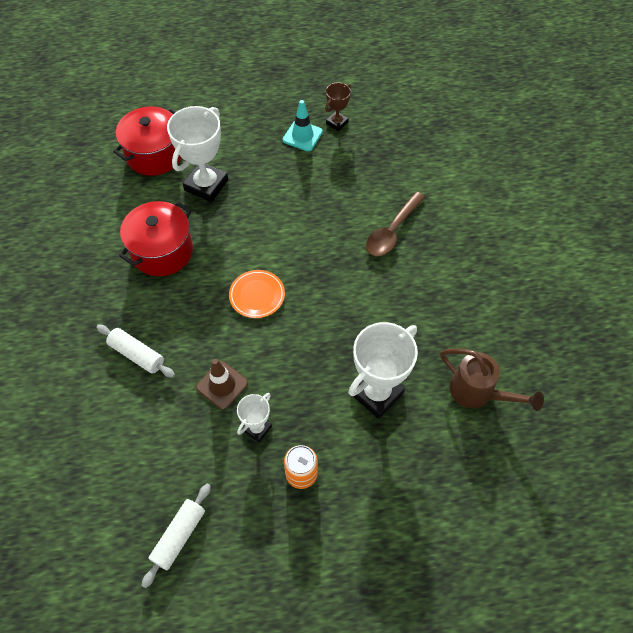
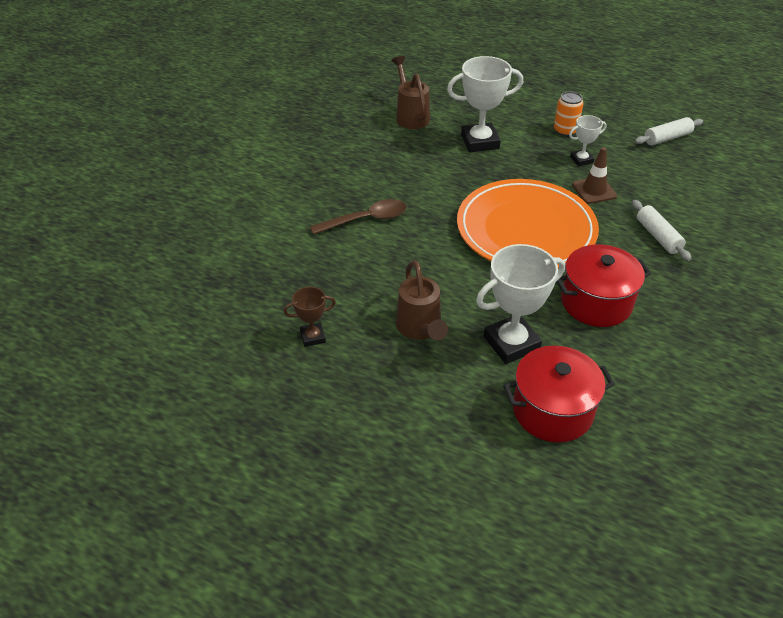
camera: 145 degrees left, 15 degrees down
(257, 295) = (526, 229): orange plate -> orange plate, size x2.49
(274, 163) = (420, 329): none -> brown watering can
(302, 136) = (363, 342): turquoise traffic cone -> none

